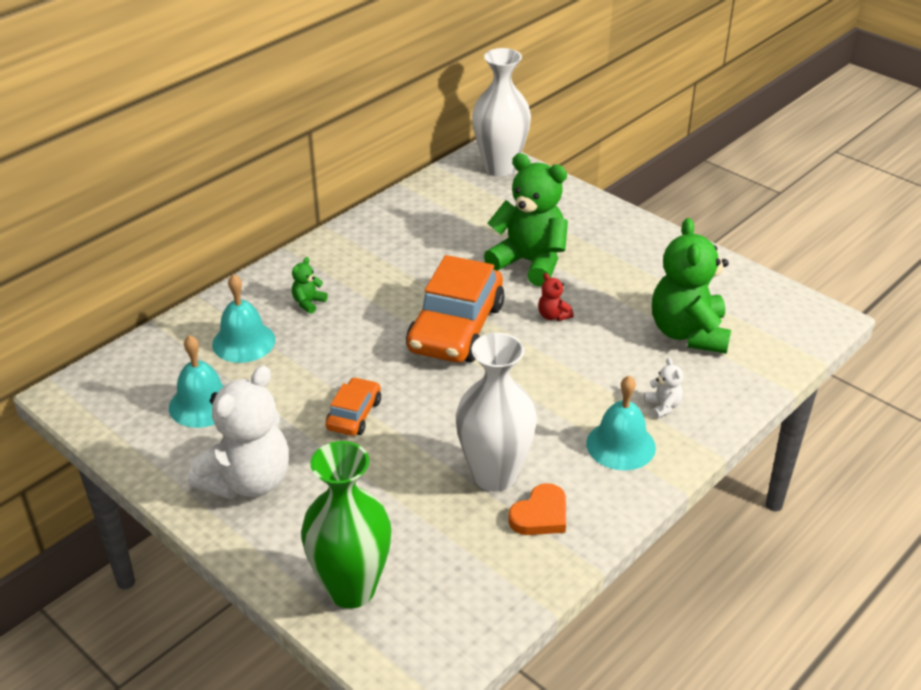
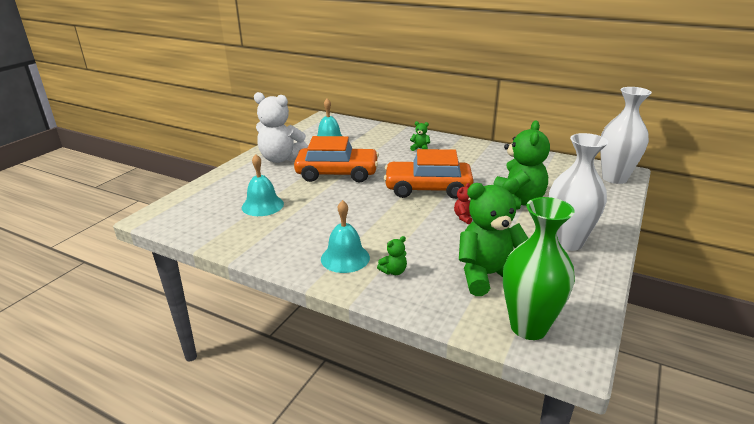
camera: 75 degrees right, 10 degrees down
(243, 342) = (379, 140): turquoise bell -> turquoise bell (262, 205)
(351, 589) = (212, 192): green vase -> green vase (528, 327)
(354, 414) = (337, 173): orange car -> orange car, size x2.00
(494, 475) = (302, 218): white vase -> white vase (567, 242)
(540, 515) = (272, 236): orange heart -> none
(663, 406) = (393, 271): white teddy bear -> green teddy bear

